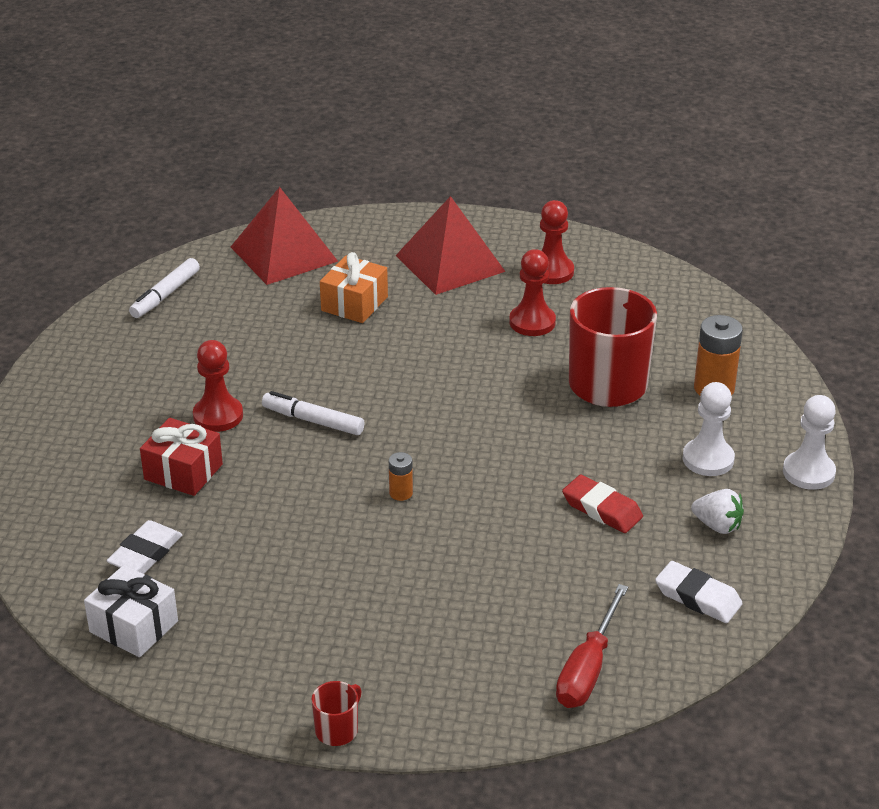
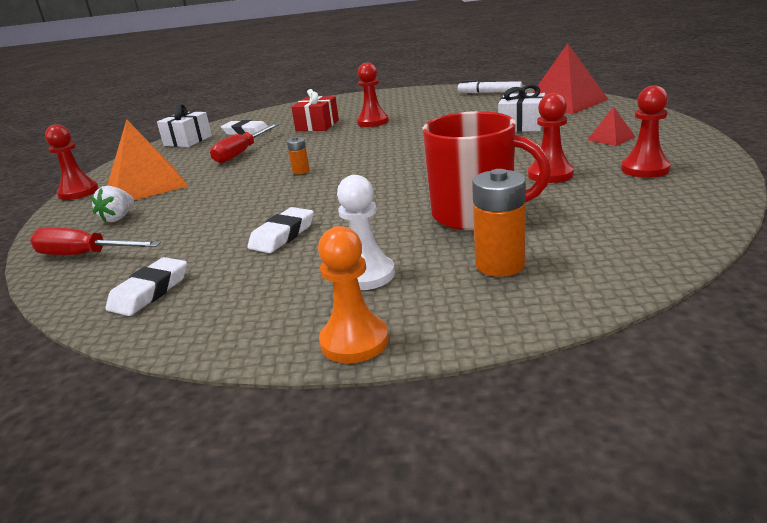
camera: 85 degrees right, 10 degrees down
(269, 553) = (241, 153): none -> red screwdriver
(313, 420) = (376, 140): white marker -> none
(337, 730) = (78, 192): red mug -> red pawn
(354, 304) = (522, 126): orange gift -> white gift
(356, 649) = (146, 185): none -> orange pyramid
(450, 263) = (611, 138): red pyramid -> red pyramid, size x0.46
(602, 509) = (282, 235): red eraser -> white eraser
(717, 526) = (255, 291): white strawberry -> white strawberry (118, 218)
(808, 472) = (354, 341): white pawn -> orange pawn

